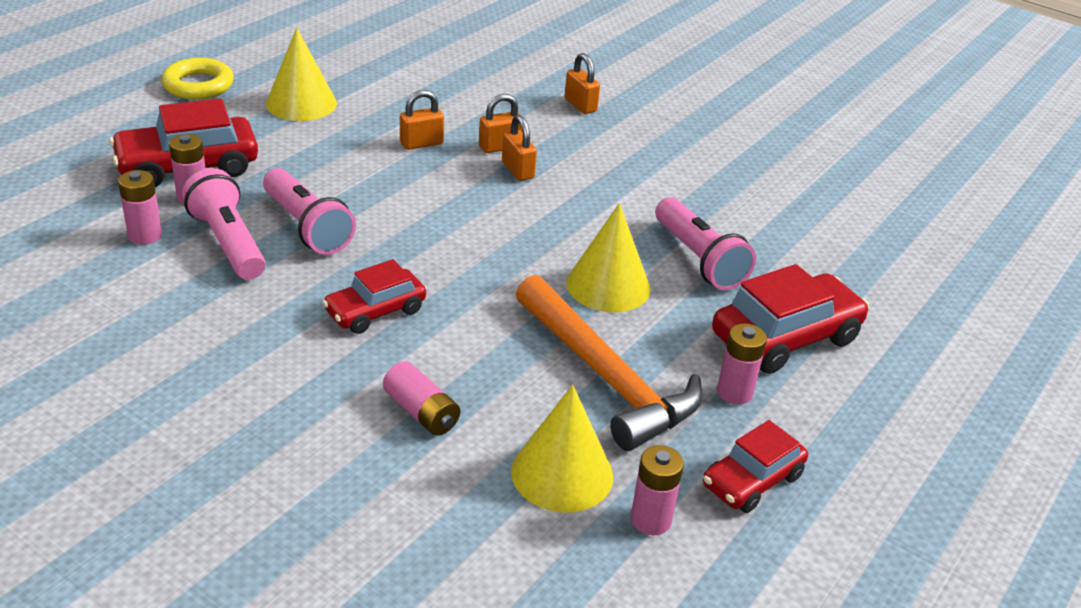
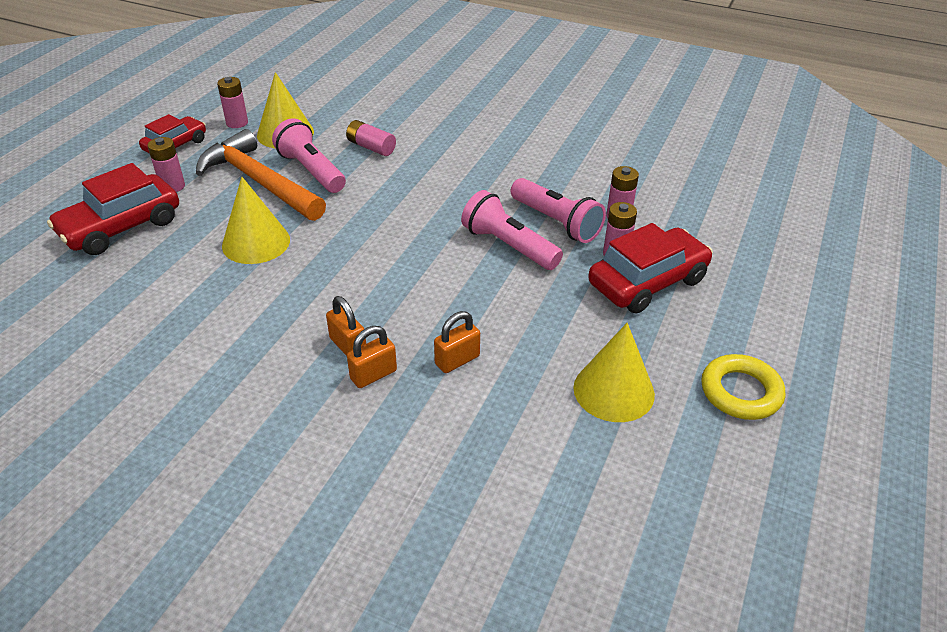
camera: 170 degrees right, 5 degrees up
(375, 311) = (423, 194): red car -> none
(580, 105) = (286, 477): orange padlock -> none
(699, 259) = (174, 280): pink flashlight -> pink flashlight (311, 171)

